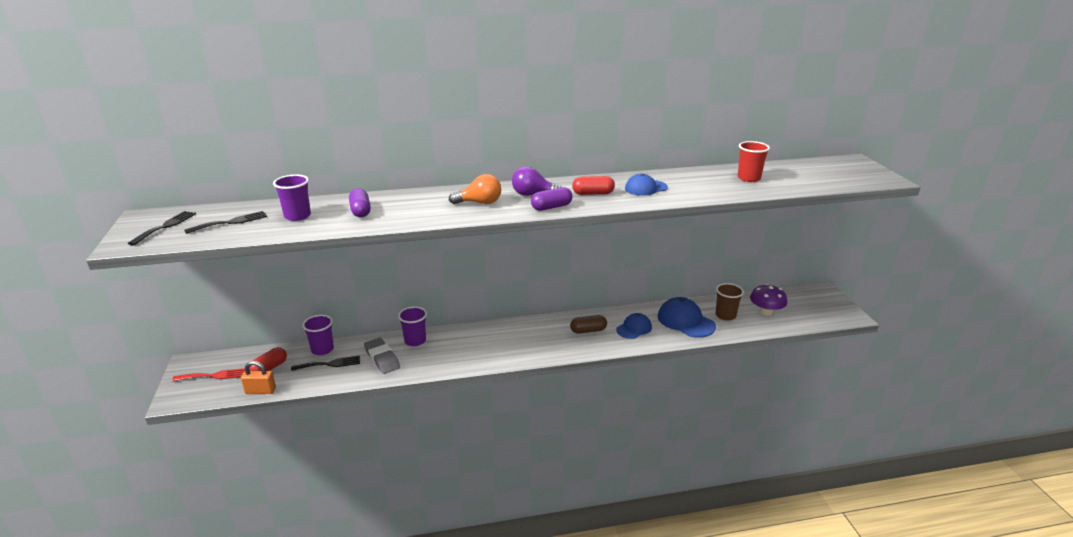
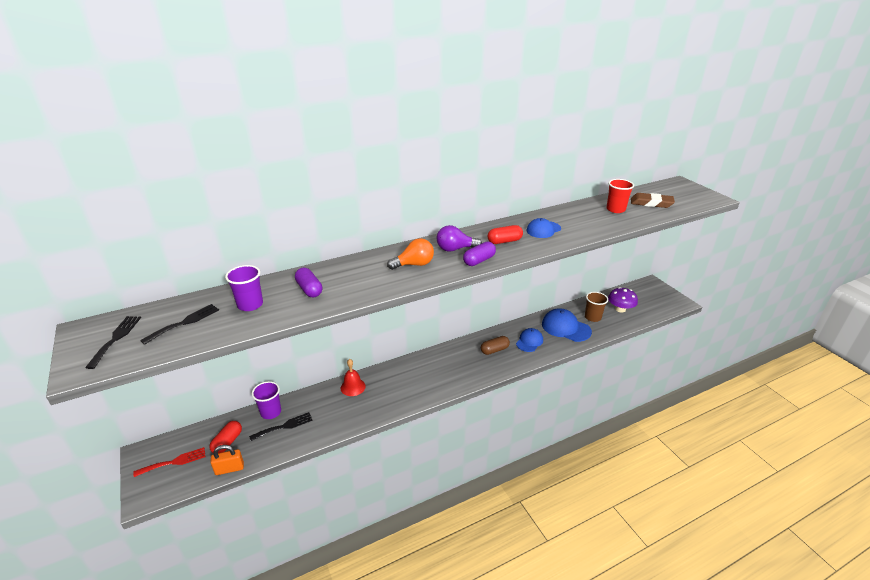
camera: 15 degrees left, 5 degrees up
(382, 358) = (331, 411): grey eraser -> none
(415, 340) = (353, 387): purple cup -> red bell
(799, 177) = (651, 203): none -> brown eraser

